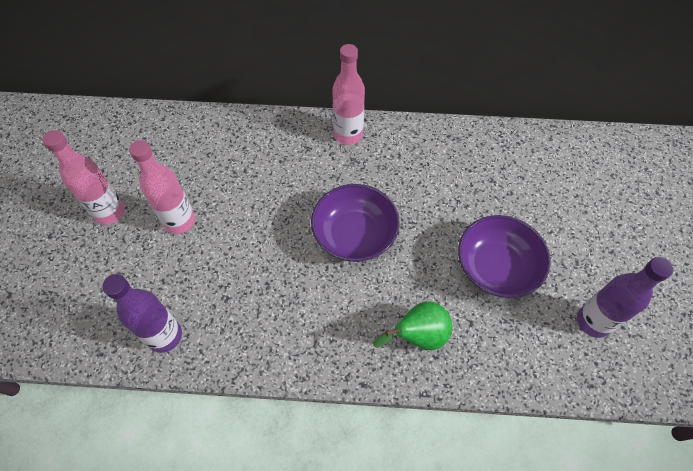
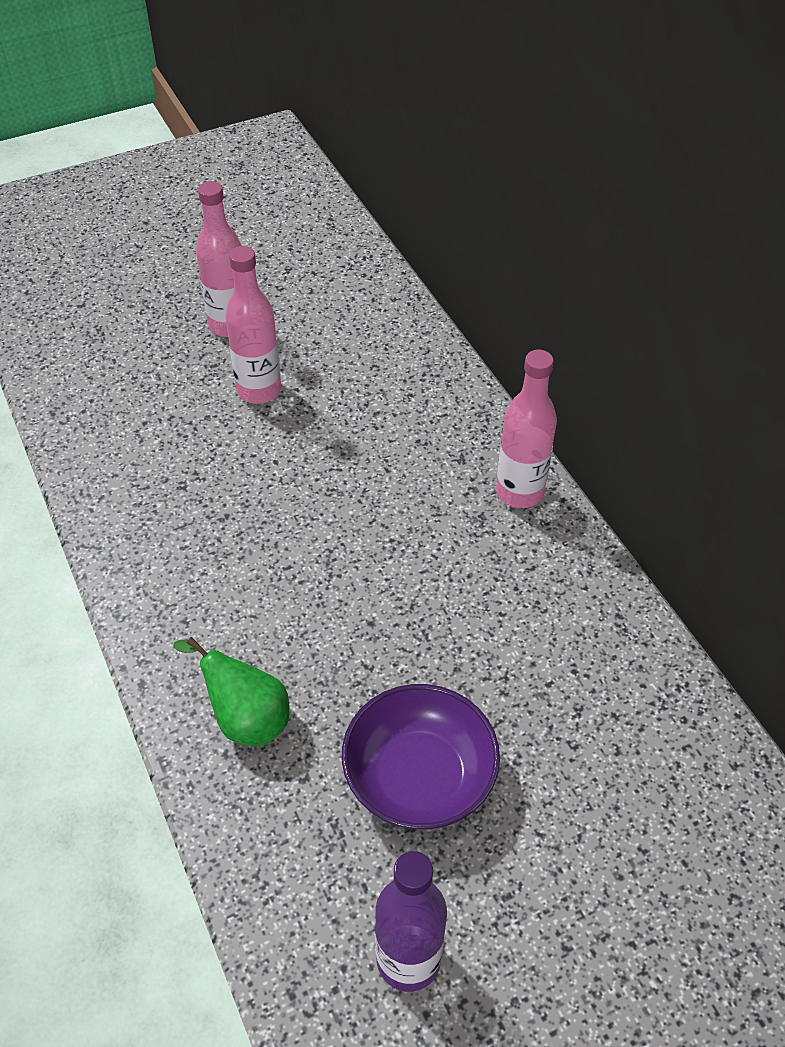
camera: 60 degrees right, 10 degrees down
(165, 336) = (102, 455): purple bottle -> none
(354, 235) = (357, 575): purple bowl -> none

